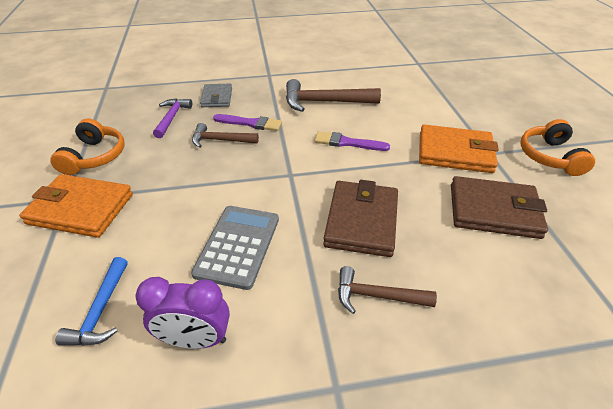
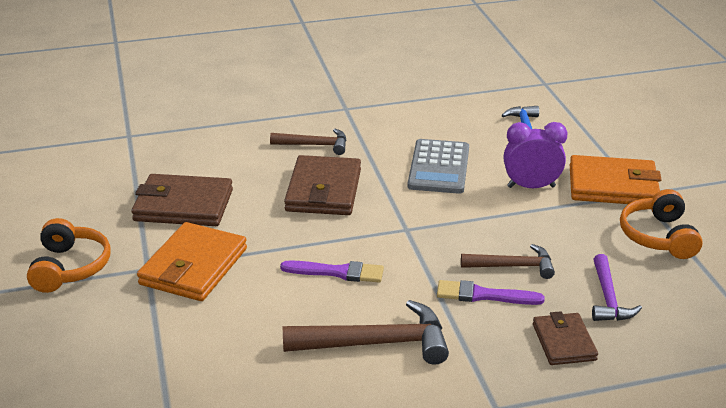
camera: 175 degrees right, 10 degrees down
(195, 339) = (446, 120): purple clock -> purple clock (531, 187)
(217, 98) = (563, 342): grey wallet -> brown wallet
(455, 152) = (194, 266): orange wallet -> orange wallet turned 75 degrees counterclockwise

